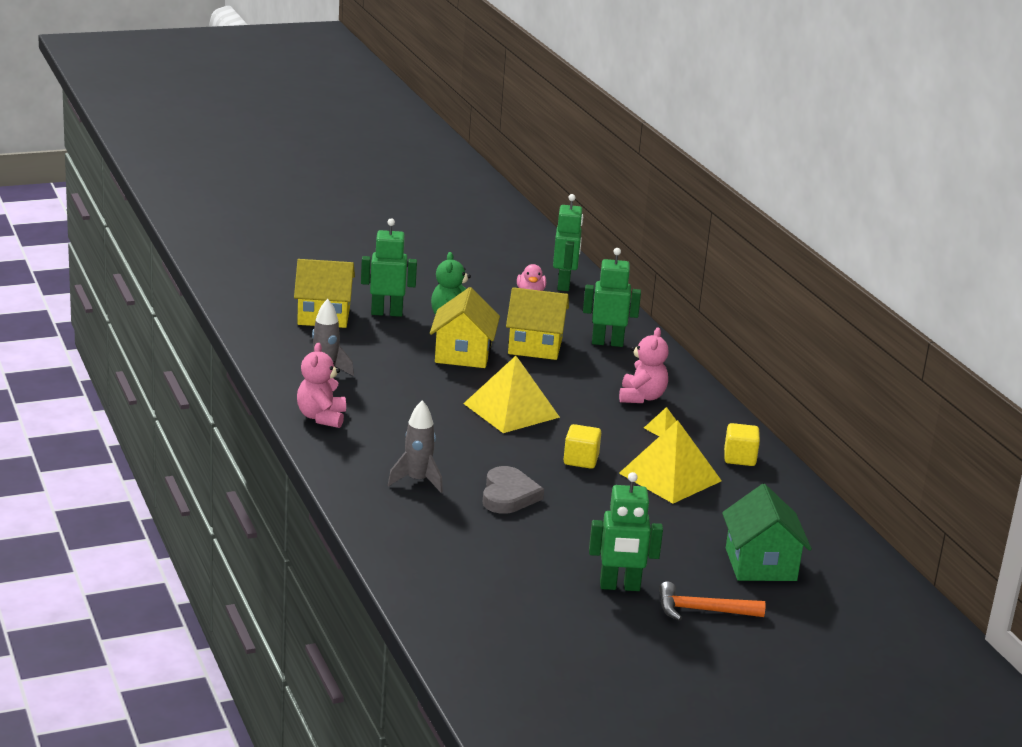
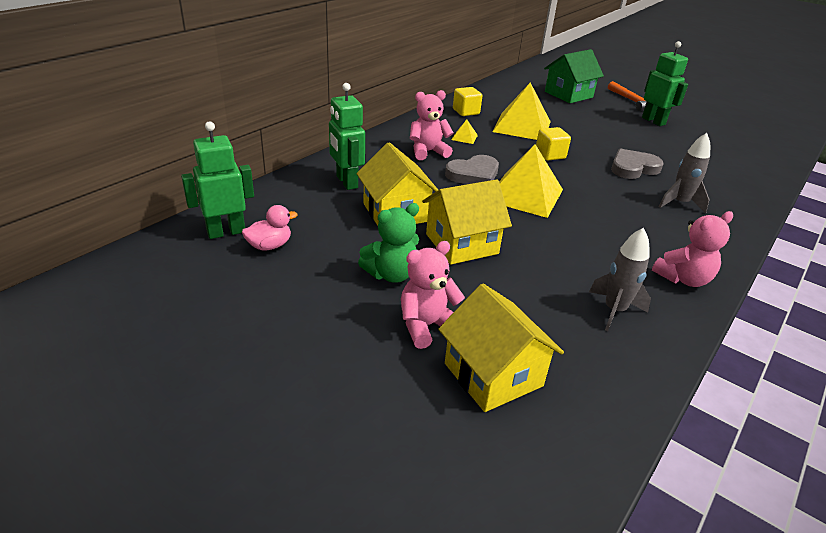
camera: 120 degrees left, 10 degrees up
(387, 313) = (427, 326): green robot -> pink teddy bear
(572, 401) = (473, 174): none -> grey heart

